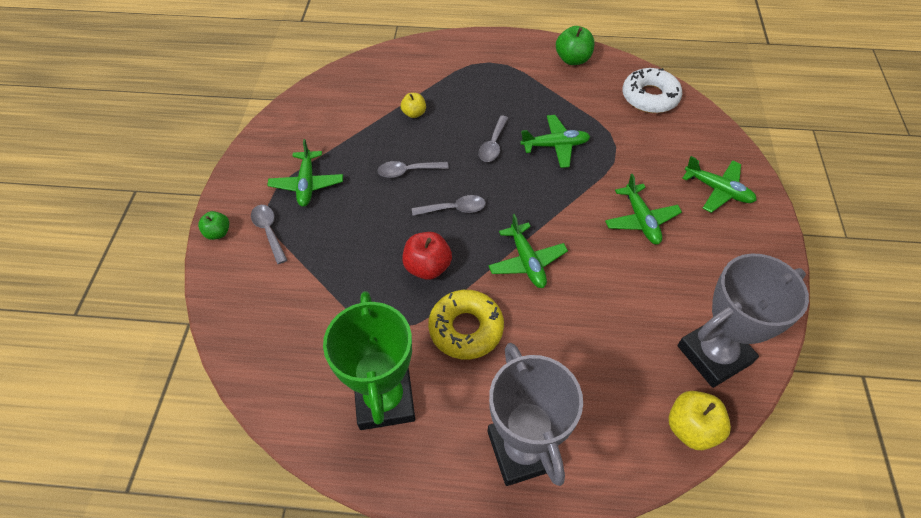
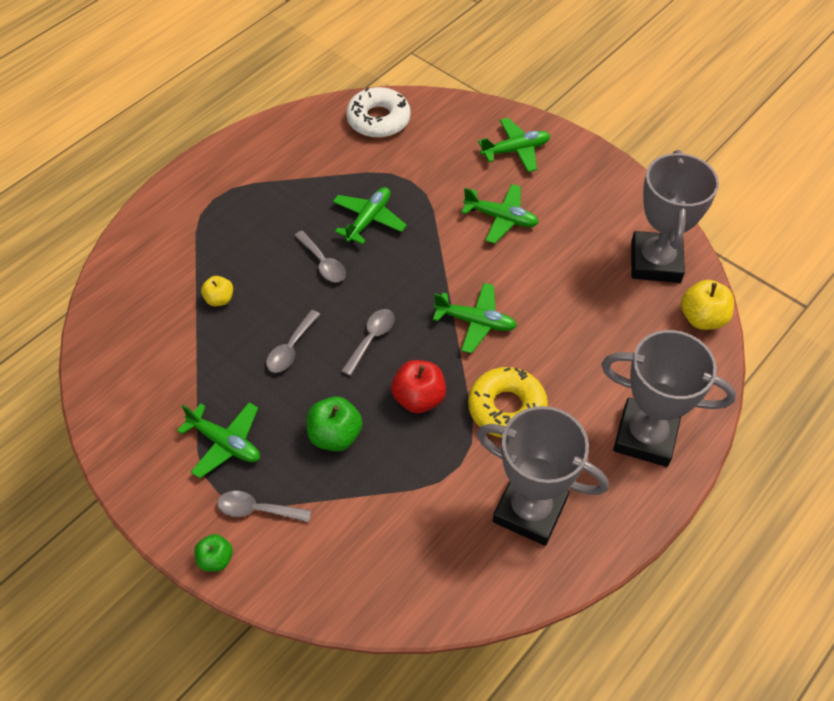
camera: 55 degrees left, 0 degrees up
(385, 399) = (530, 510): green trophy -> grey trophy
(573, 59) = (278, 138): green apple -> green apple (335, 436)

